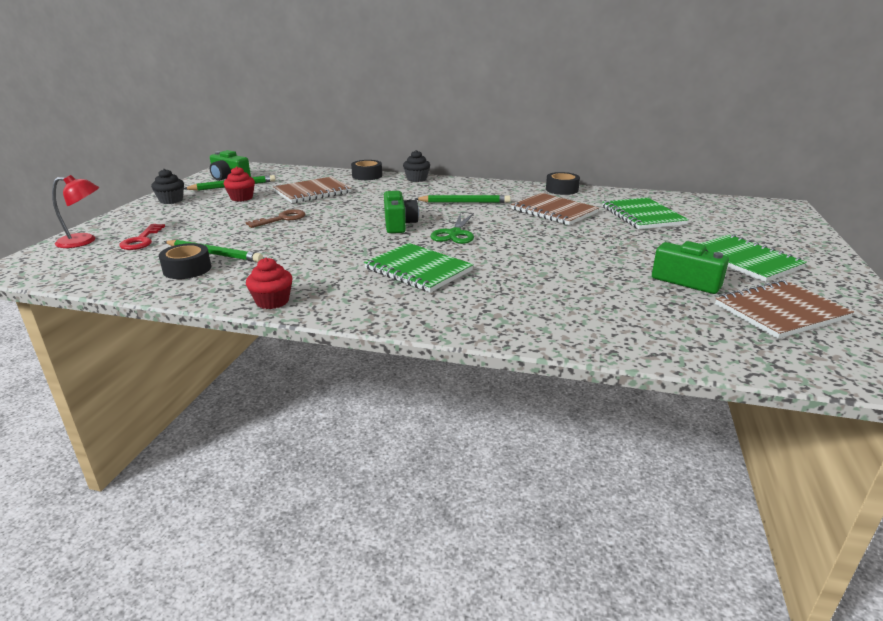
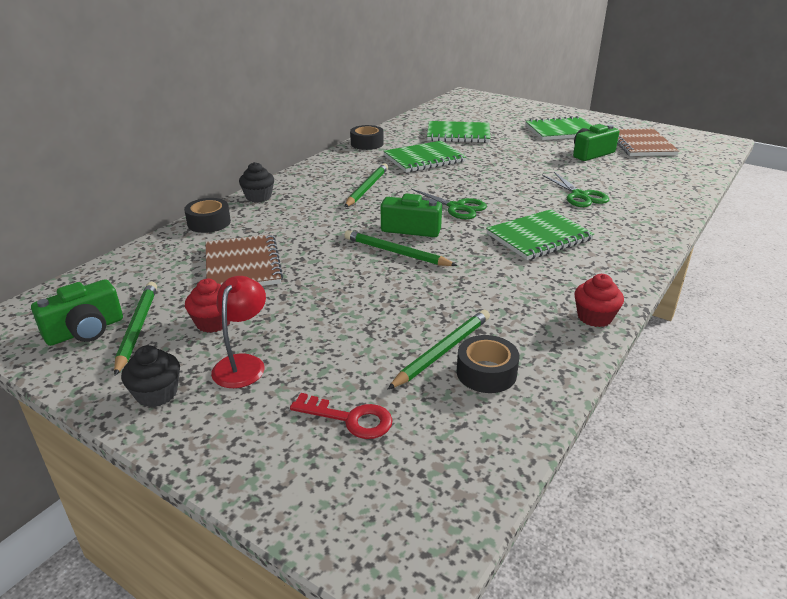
camera: 70 degrees left, 5 degrees up
(84, 241) = (313, 487): red lamp -> red lamp (243, 364)
(282, 219) = (340, 295): brown key -> none
(354, 225) = (396, 252): none -> green pencil
(540, 282) = (579, 195): none -> green scissors
(554, 211) = (424, 159): brown notebook -> green notebook

